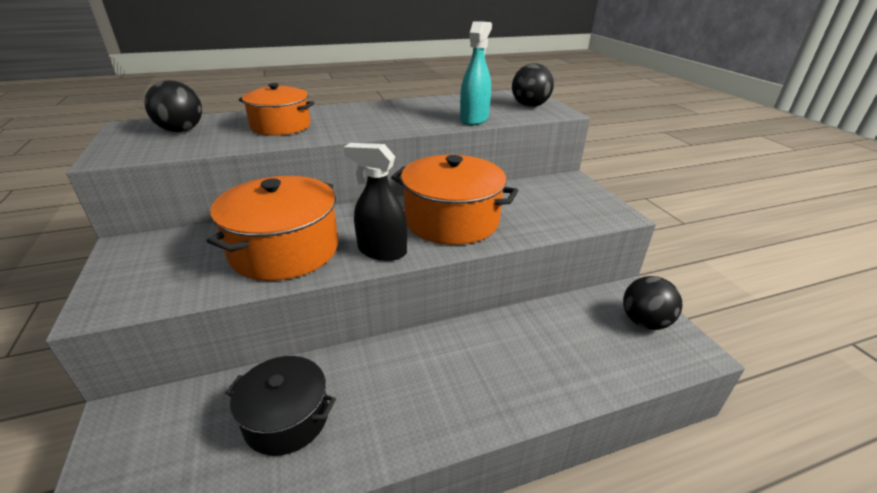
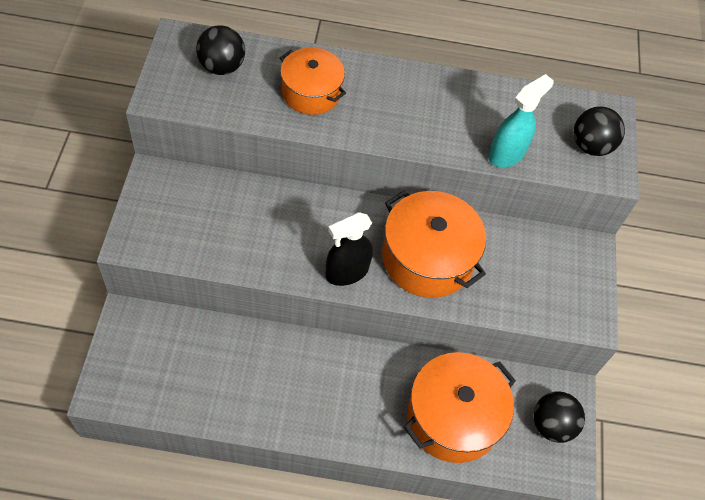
camera: 20 degrees right, 25 degrees up
(285, 250) = (271, 235): orange pot -> orange pot (453, 417)
(286, 418) = (230, 371): black pot -> none
(382, 251) = (346, 272): black spray bottle -> black spray bottle turned 75 degrees counterclockwise

